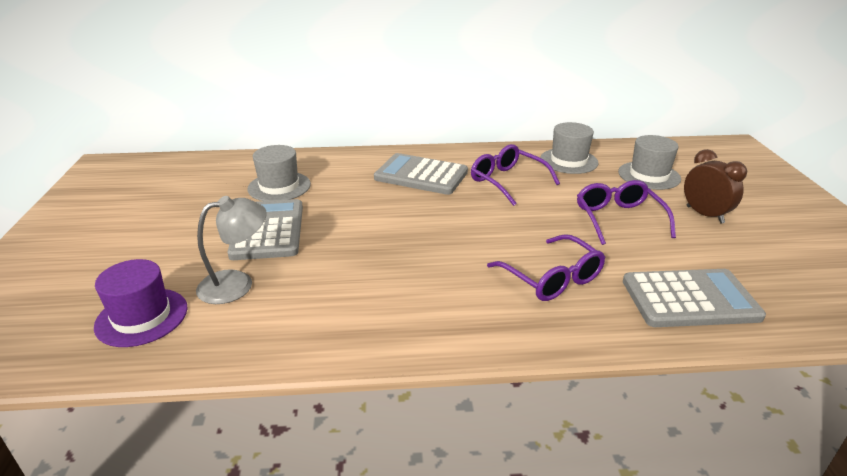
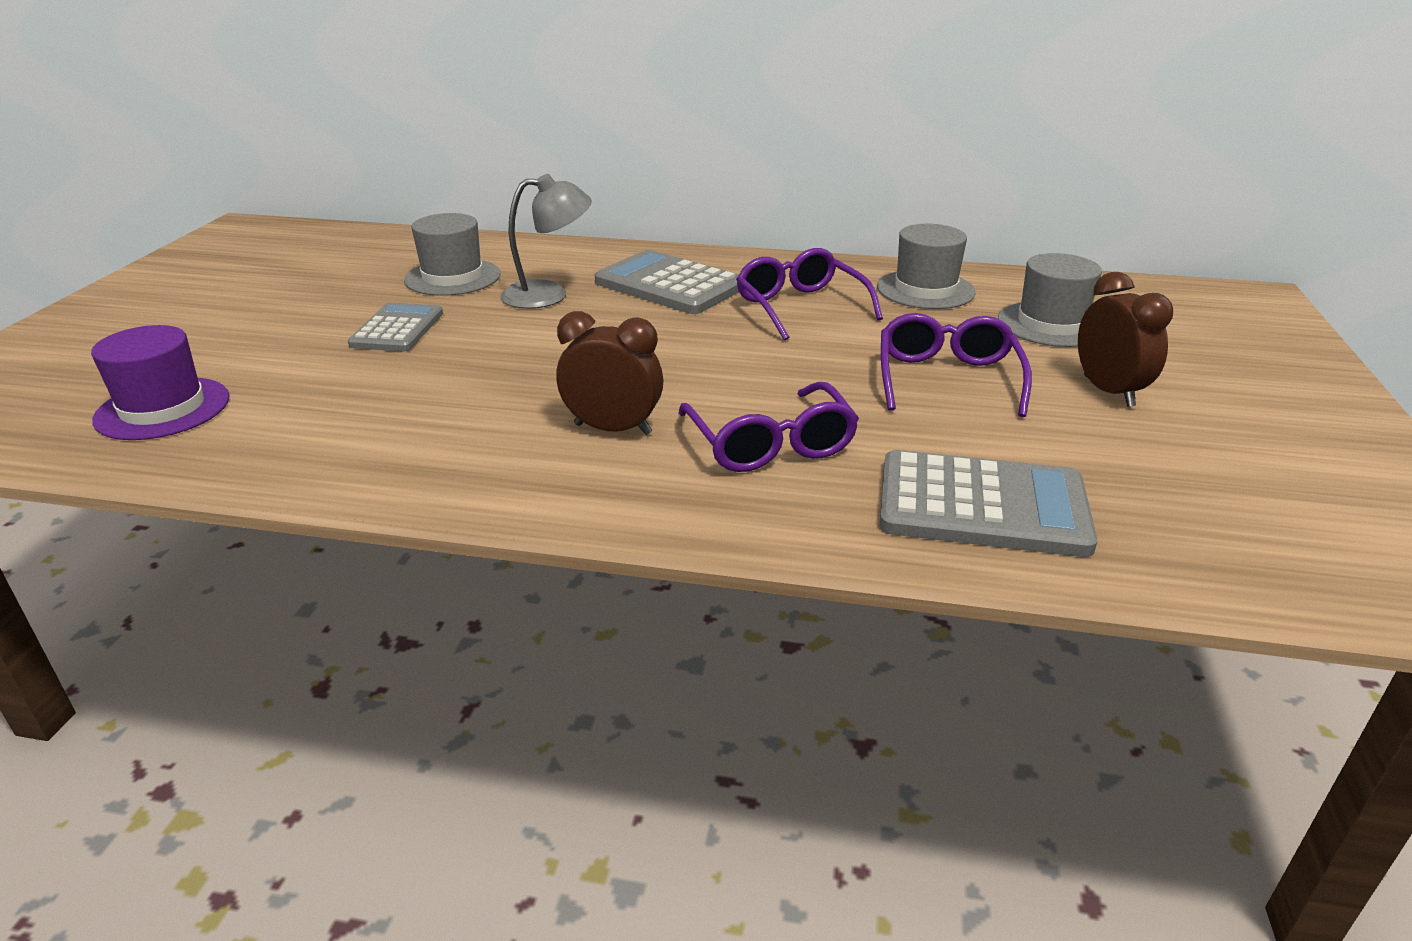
camera: 15 degrees right, 0 degrees up
(237, 284) = (309, 387): grey lamp -> grey lamp (549, 295)
(268, 230) = (397, 329): grey calculator -> grey calculator, size x0.65
(454, 283) = (613, 429): none -> brown clock

